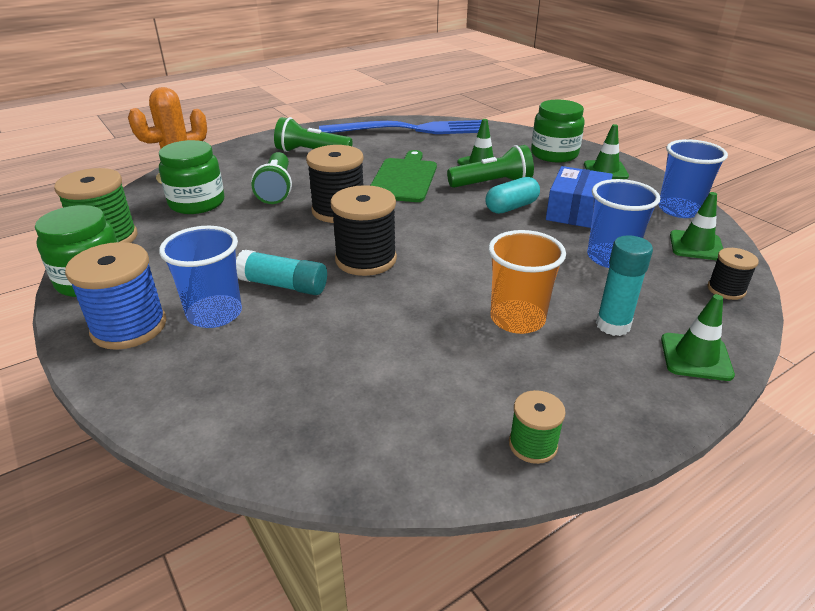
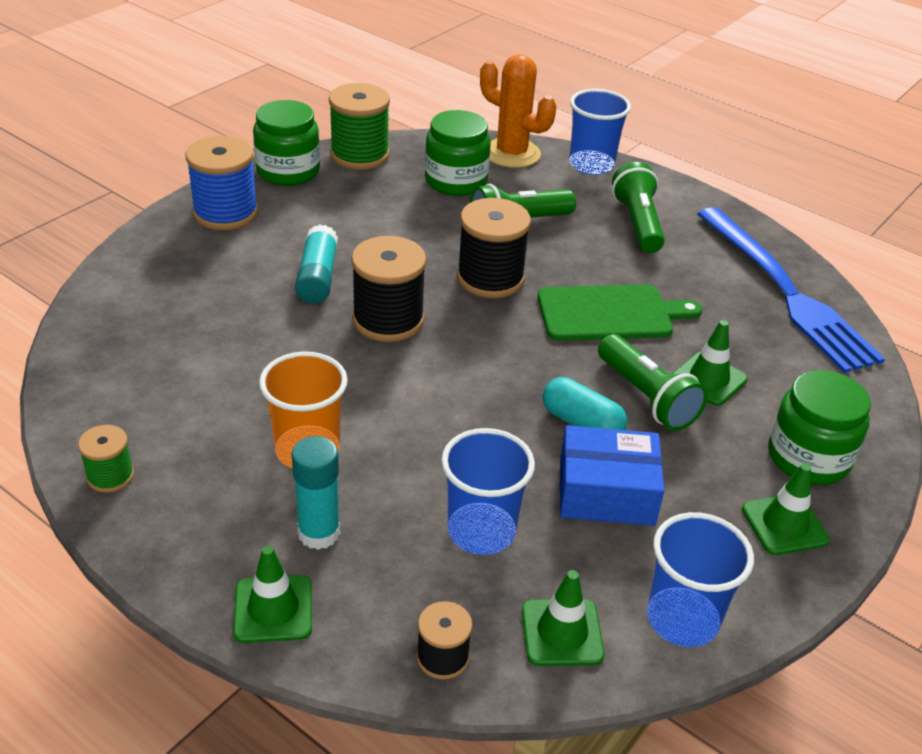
camera: 70 degrees right, 5 degrees up
(214, 314) = (257, 250): blue cup -> blue cup (591, 165)

